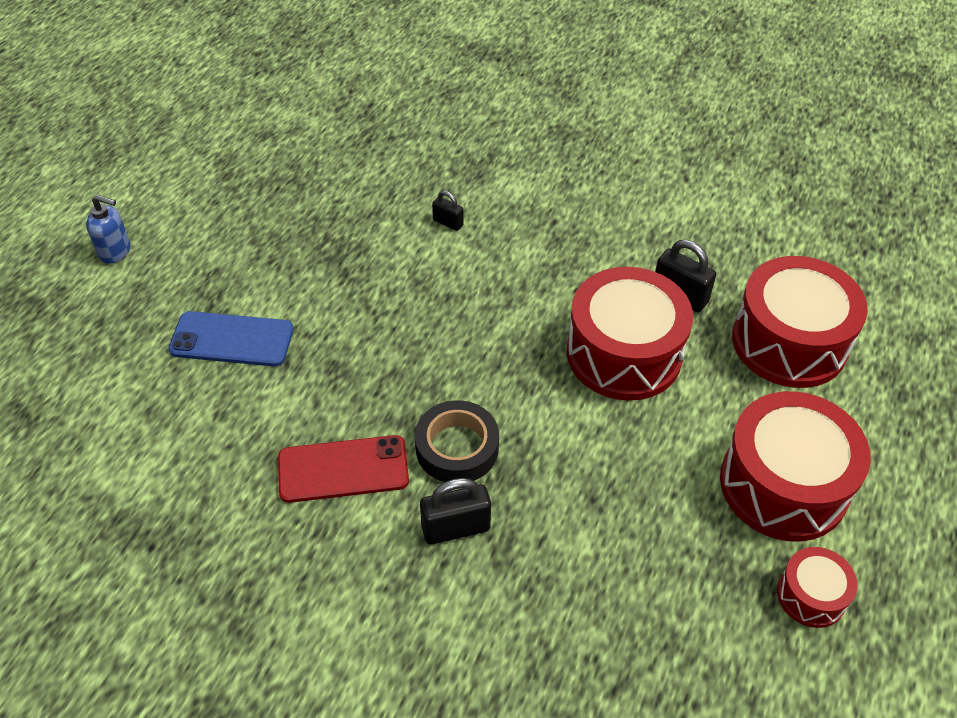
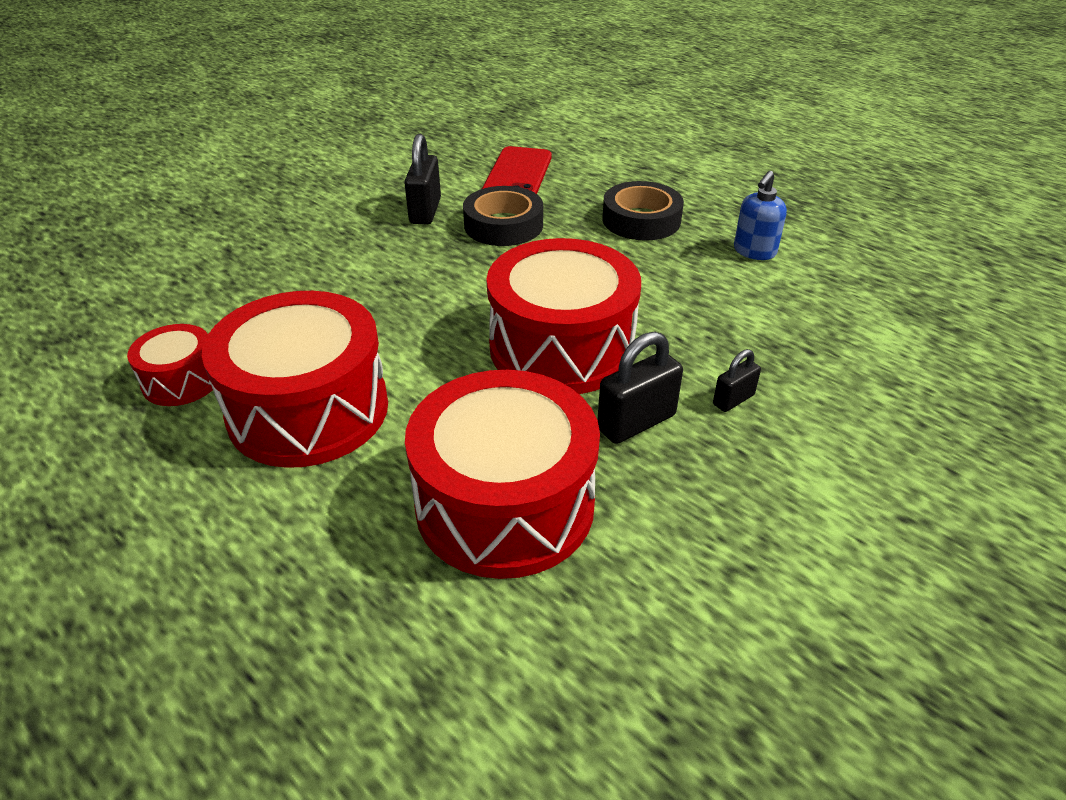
camera: 110 degrees right, 10 degrees down
(115, 251) = (802, 115): blue soap dispenser -> blue soap dispenser (754, 252)
(232, 339) = (680, 149): blue phone -> none
(404, 343) = (641, 220): none -> black tape
(448, 223) = (818, 273): black padlock -> black padlock (733, 400)

